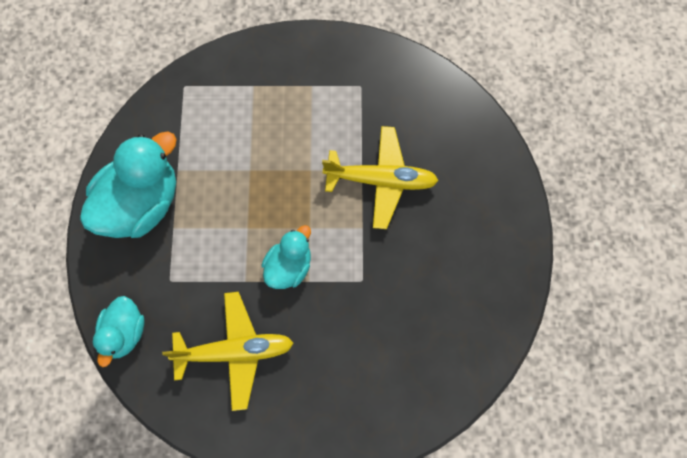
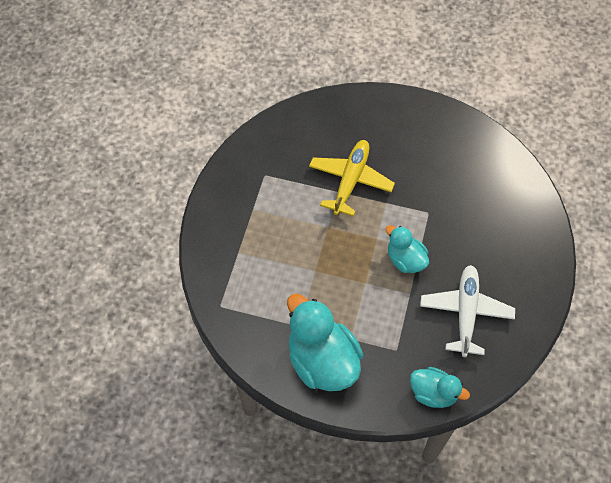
camera: 75 degrees left, 10 degrees down
(235, 351) = (465, 312): yellow plane -> white plane

